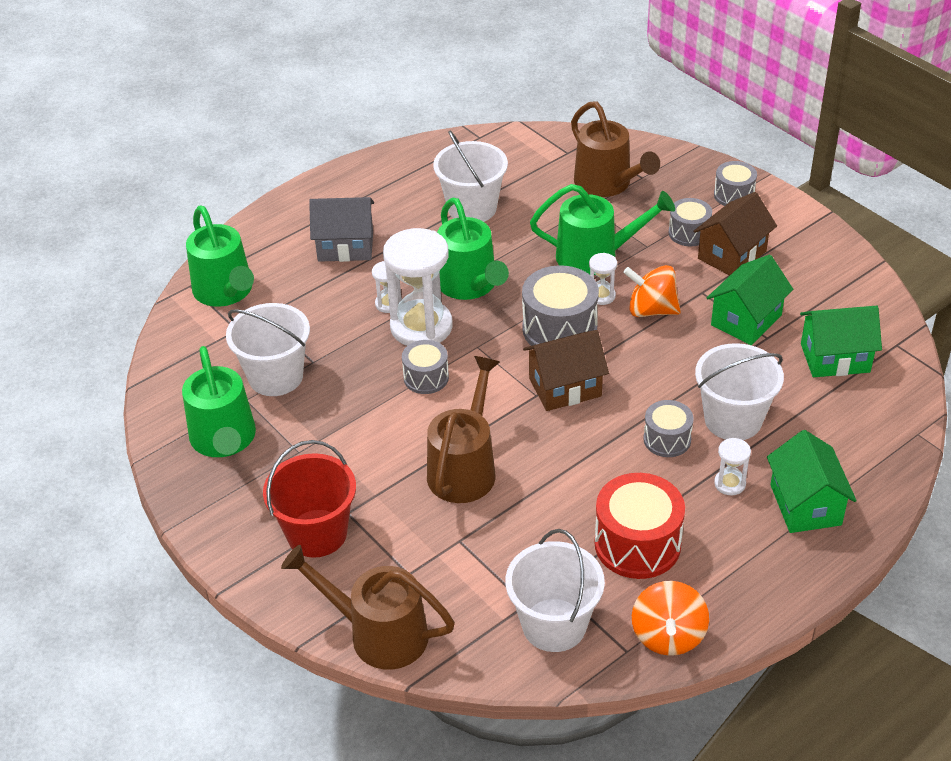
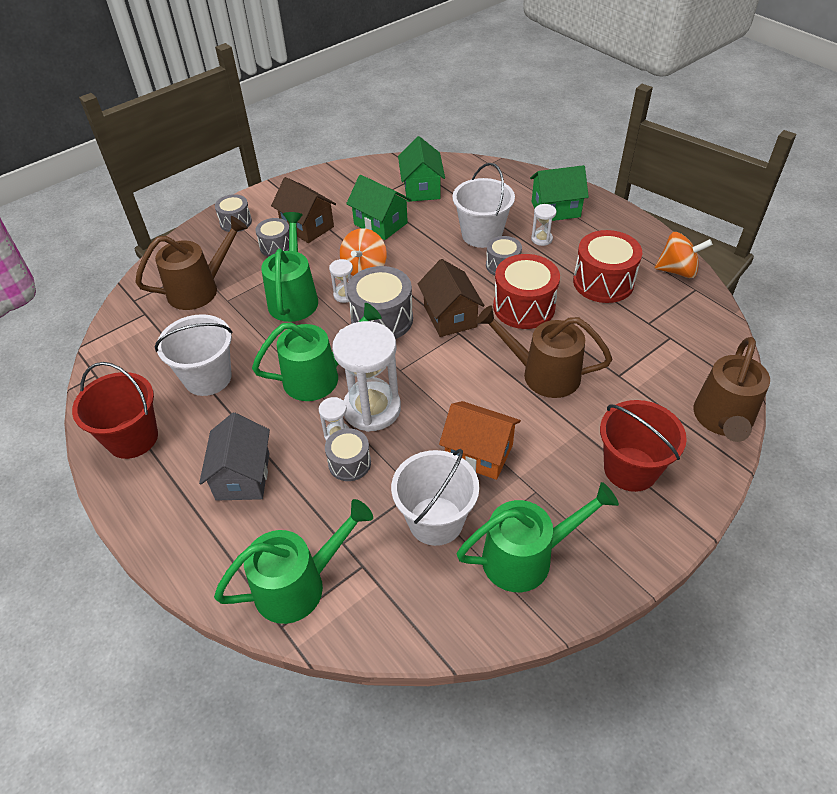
camera: 90 degrees left, 5 degrees up
(353, 409) = (479, 453): none -> orange house
(398, 173) = (132, 438): none -> red bucket
(426, 377) = (438, 403): grey drum -> grey drum (349, 463)
(554, 625) = (685, 323): white bucket -> none
(584, 457) = (524, 307): none -> red drum

